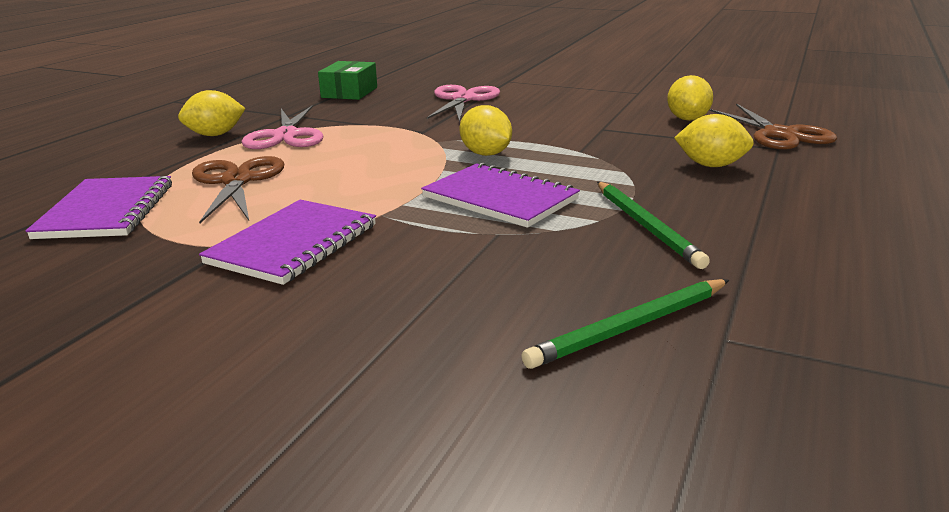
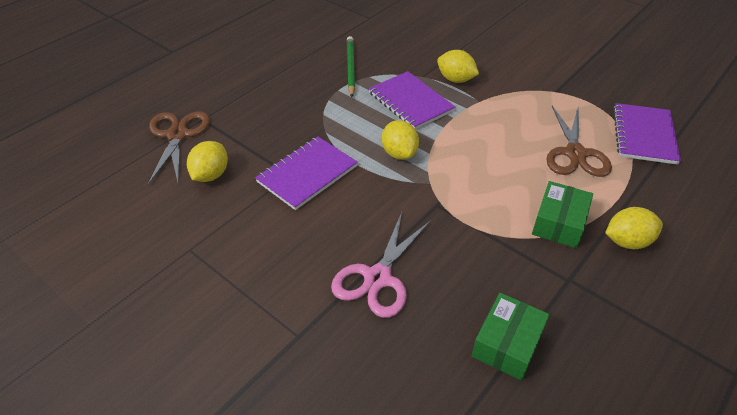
camera: 165 degrees left, 20 degrees up
(286, 136) = (559, 223): pink scissors -> green box
(294, 244) = (523, 87): purple notebook -> purple notebook (307, 174)
(631, 327) = (396, 25): green pencil -> none
(711, 165) = (266, 108): yellow lemon -> yellow lemon (455, 79)

